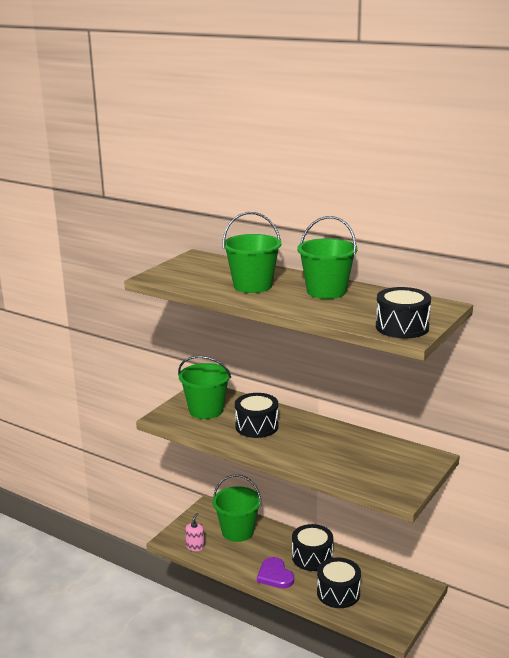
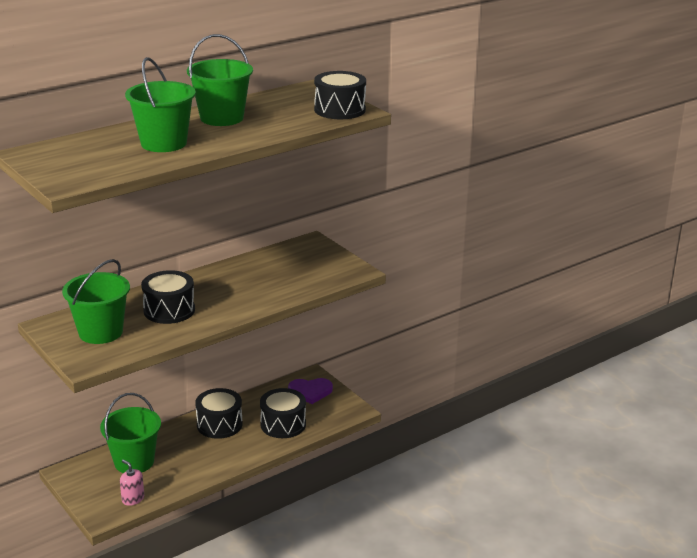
camera: 70 degrees left, 5 degrees up
(275, 575) = (227, 455): purple heart -> purple heart (310, 391)

